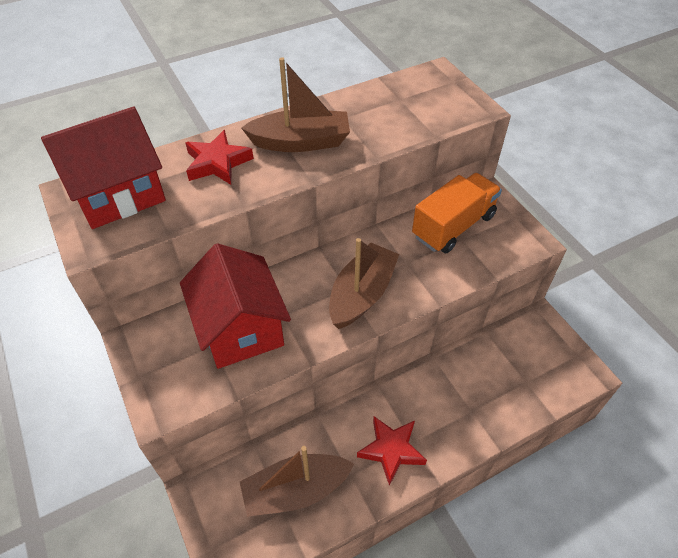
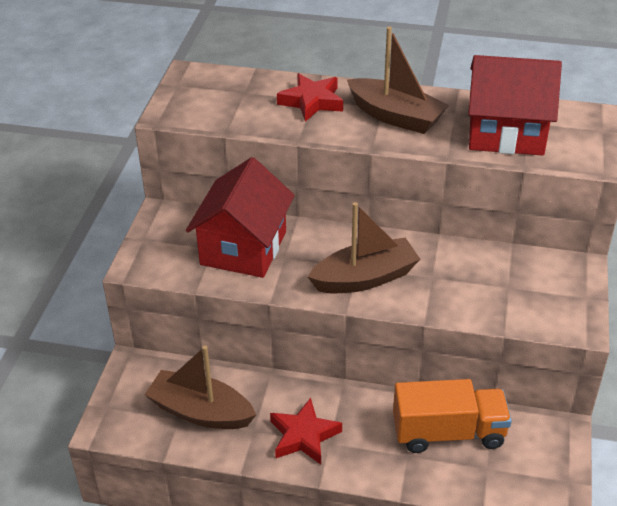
camera: 40 degrees right, 10 degrees down
(118, 194) = (218, 90): red house -> red house (506, 133)
(453, 226) = (511, 273): orange truck -> orange truck (448, 432)

